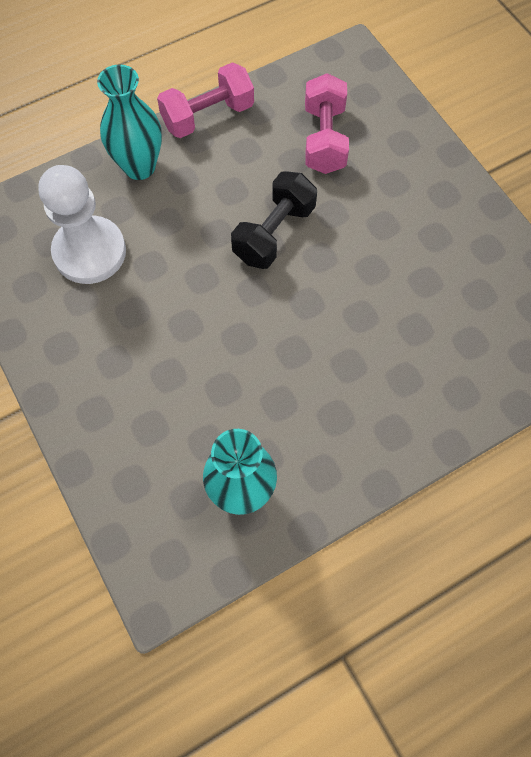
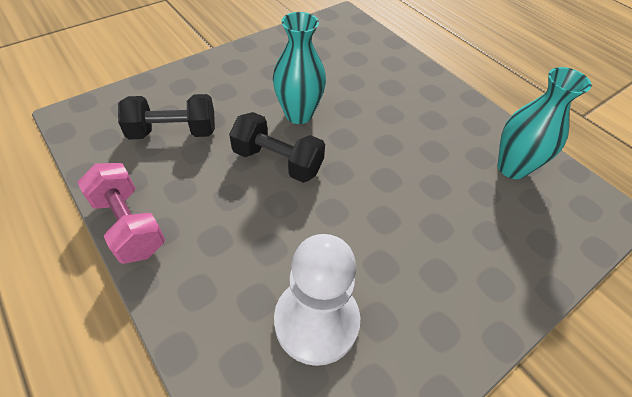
camera: 100 degrees left, 15 degrees down
(139, 167) = (195, 285): turquoise vase -> turquoise vase (298, 114)
(324, 139) = (173, 132): pink dumbbell -> black dumbbell

